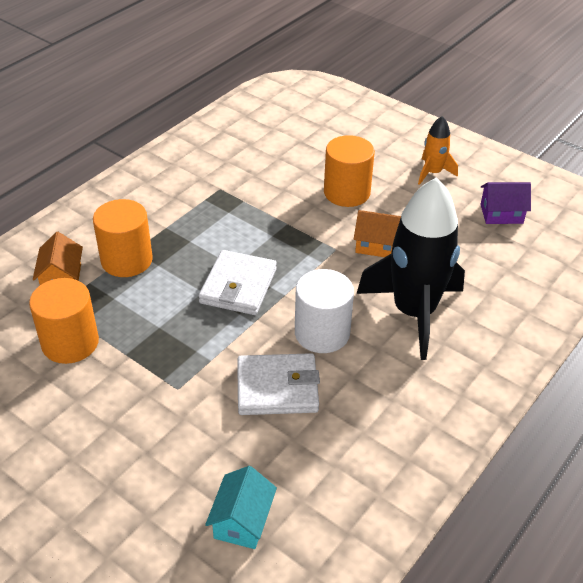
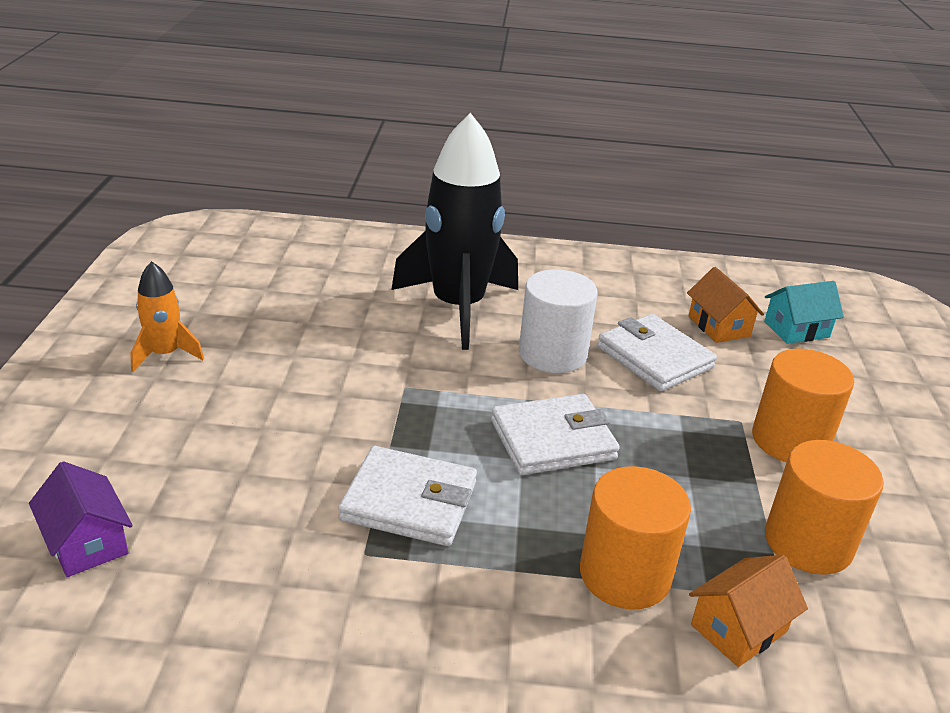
camera: 125 degrees left, 10 degrees down
(239, 213) = (409, 501): none -> white wallet
(347, 192) = (271, 414): orange cylinder -> orange cylinder (790, 440)
(377, 245) = (368, 358): orange house -> orange house (718, 326)
(501, 214) = (227, 289): purple house -> purple house (87, 542)

